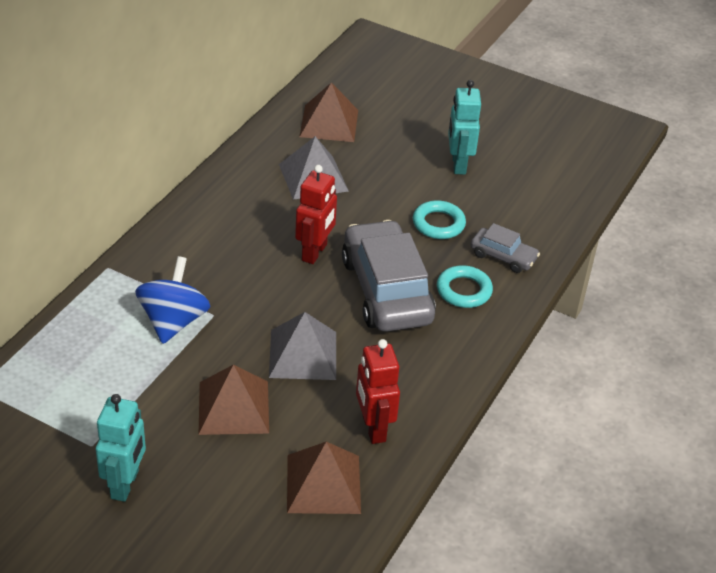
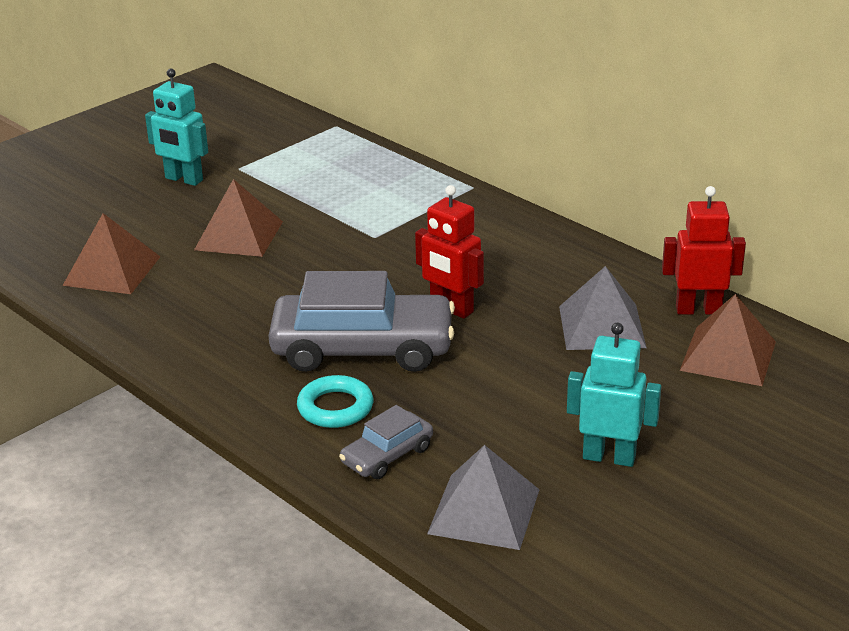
camera: 110 degrees right, 10 degrees down
(173, 321) = (375, 215): blue spinning top -> none
(303, 354) = (288, 280): grey pyramid -> grey pyramid (484, 511)
(373, 428) = (159, 307): red robot -> red robot (698, 310)
(438, 224) = (475, 412): turquoise ring -> none

